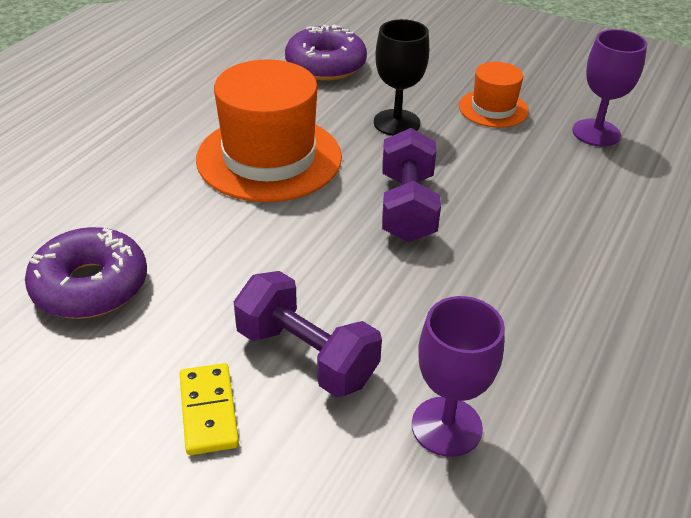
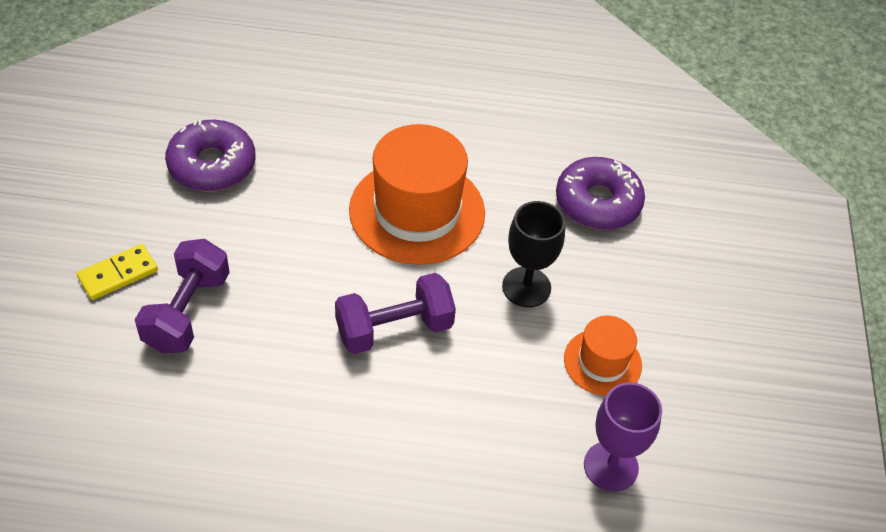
camera: 65 degrees right, 10 degrees up
(446, 426) = (146, 416): purple goblet -> none

